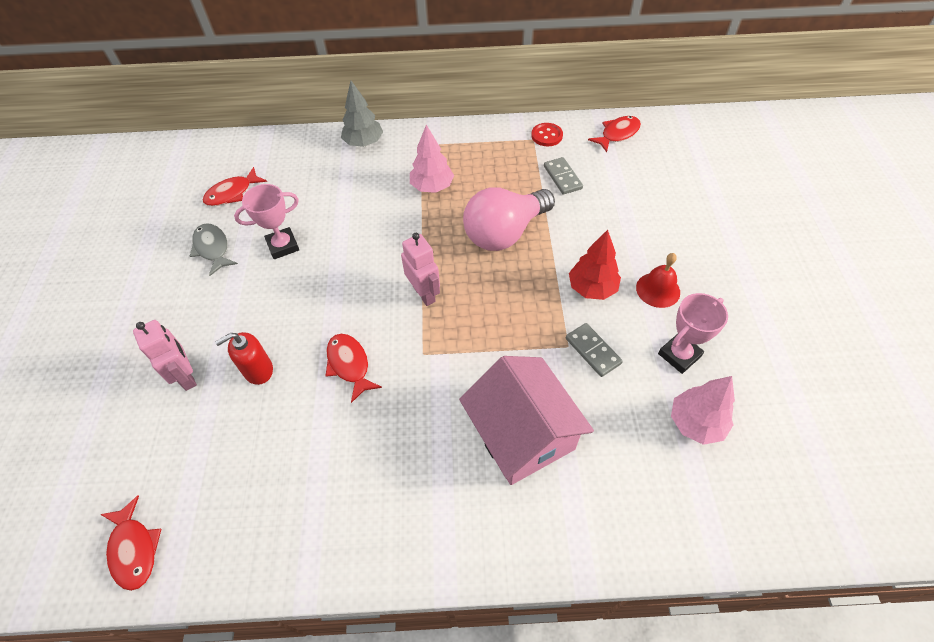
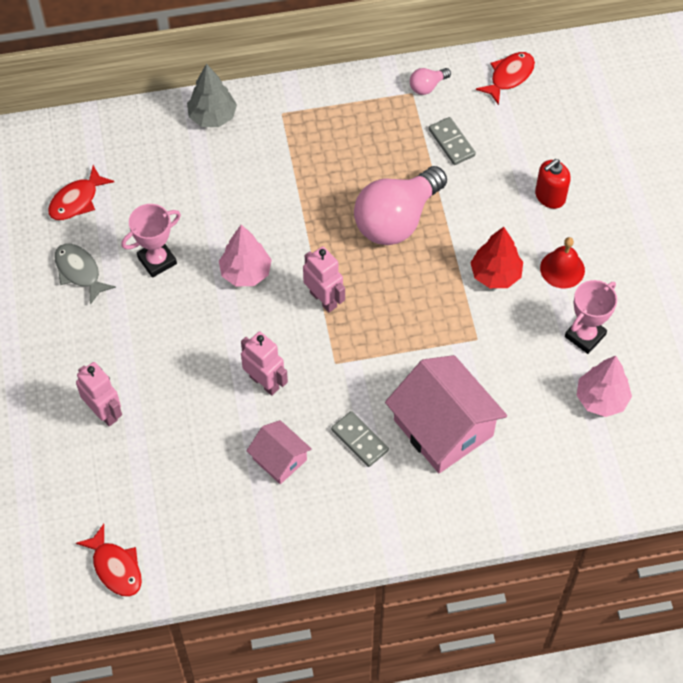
camera: 10 degrees left, 5 degrees up
(258, 370) = (174, 398): red soap dispenser -> red soap dispenser (550, 196)
(344, 446) = (279, 459): none -> pink house
(349, 365) = (264, 382): red fish -> pink robot
(432, 187) = (306, 169): pink tree -> pink tree (245, 272)
(546, 136) = (427, 86): red button -> pink light bulb
(592, 351) = (501, 341): grey domino -> grey domino (359, 440)

